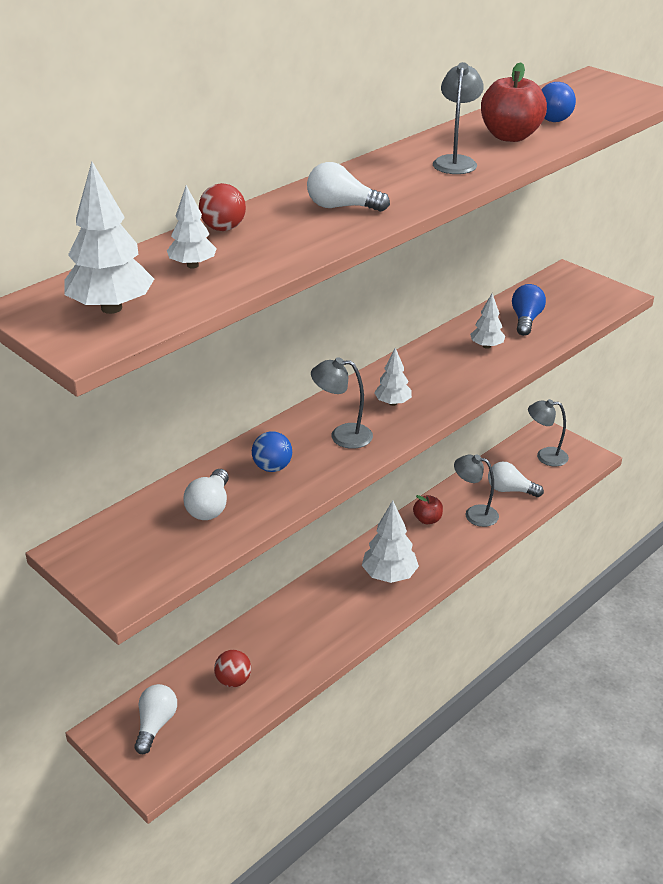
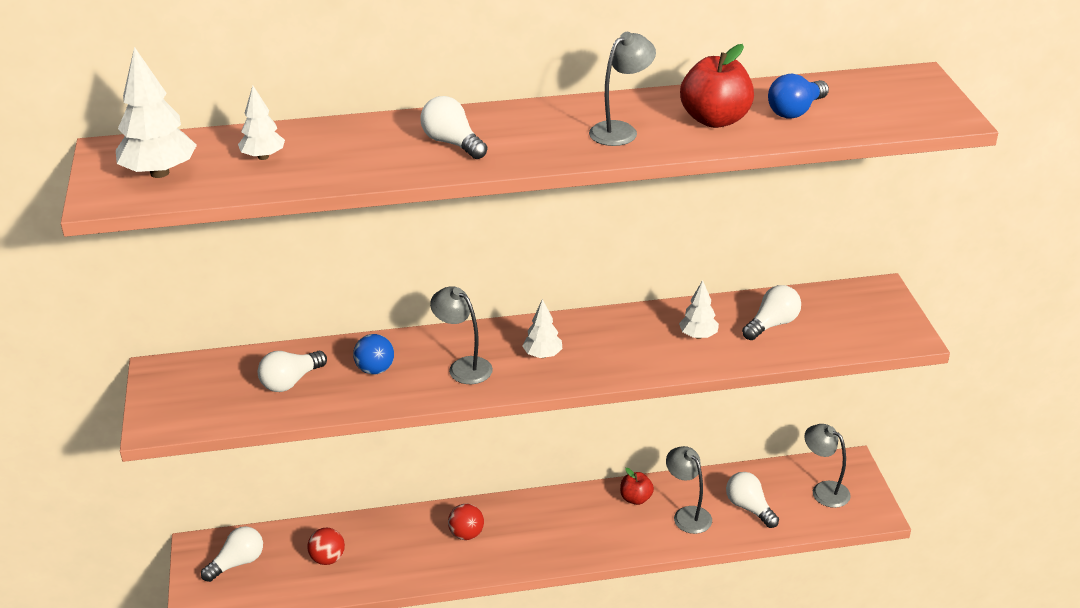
camera: 35 degrees right, 0 degrees up
(223, 228) = (332, 131): red ball -> red ball (466, 534)
(389, 575) = (546, 534): white tree -> none
(526, 320) = (772, 324): blue light bulb -> white light bulb

